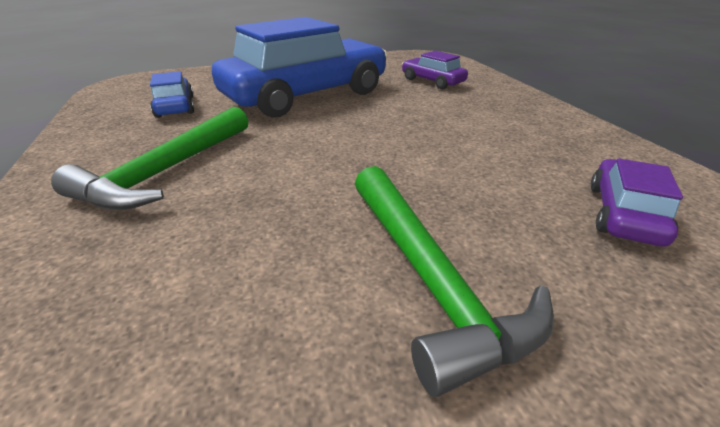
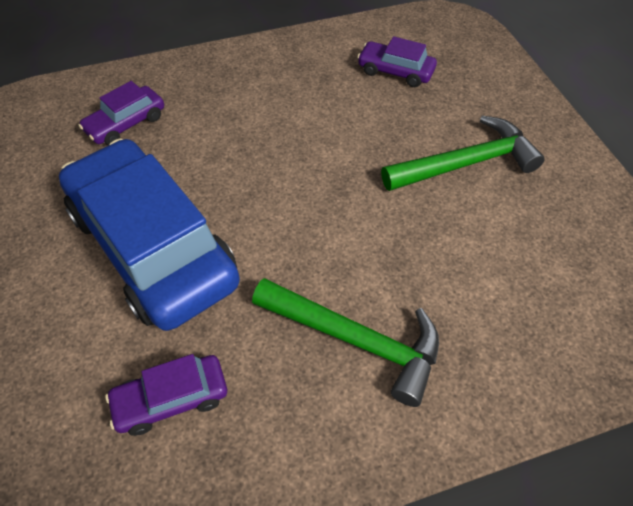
camera: 90 degrees left, 20 degrees up
(175, 106) = (171, 399): blue car -> purple car

